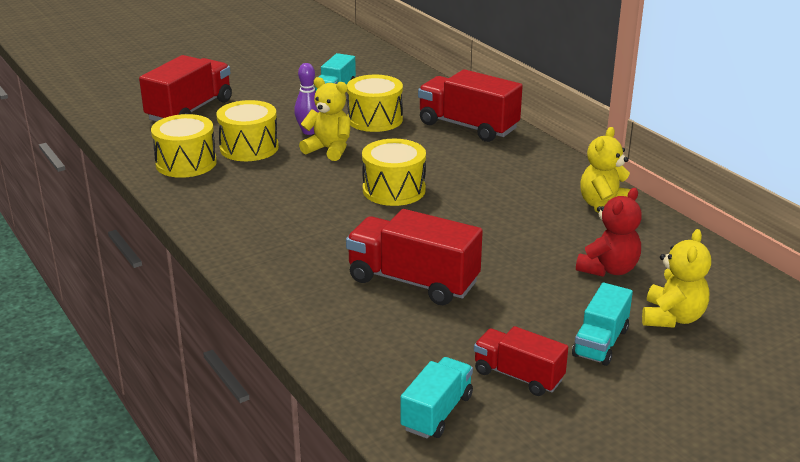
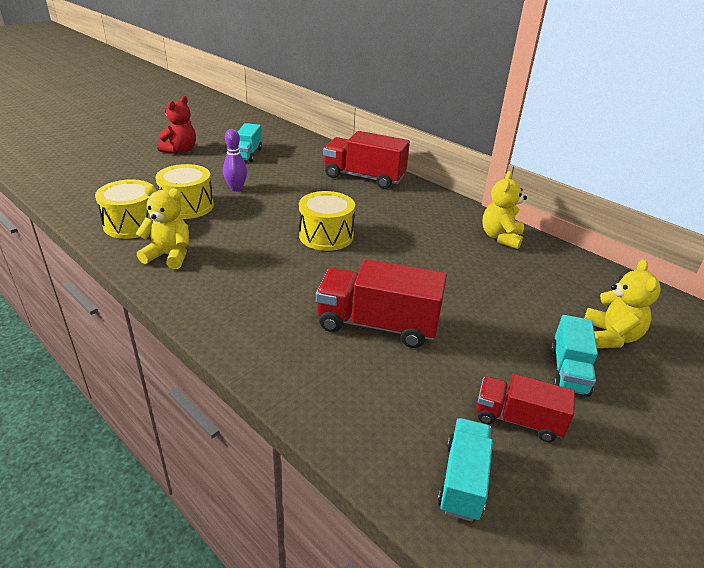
camera: 15 degrees left, 5 degrees up
(190, 110) = (126, 176): red truck -> none
(329, 149) = (258, 203): yellow teddy bear -> yellow teddy bear (169, 256)
(375, 119) = (288, 175): yellow drum -> none
(608, 269) = (534, 294): red teddy bear -> red teddy bear (180, 150)

